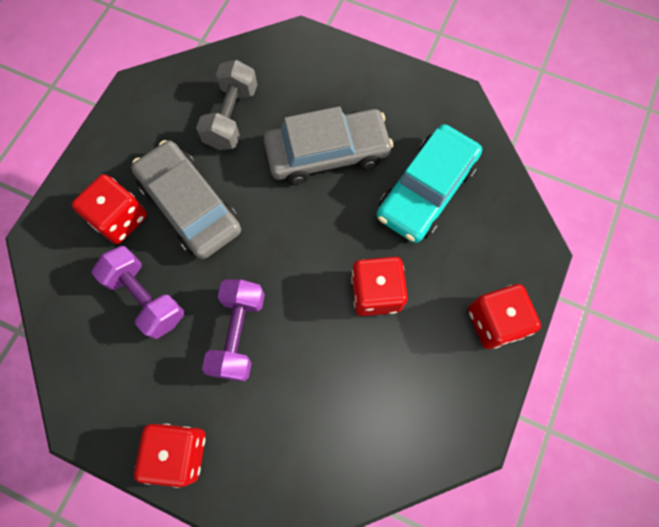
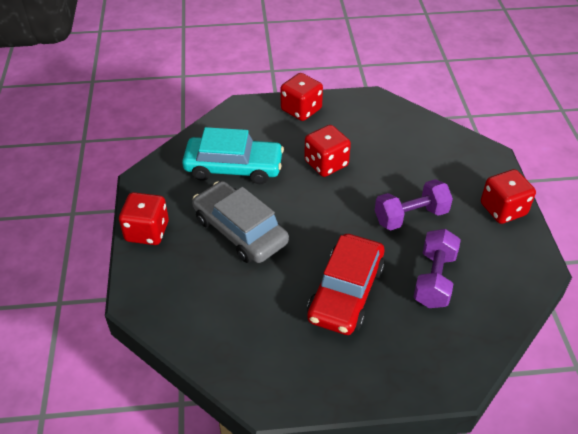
camera: 120 degrees left, 25 degrees down
(119, 219) = (393, 333): red dice -> red dice (147, 232)
(190, 206) = (346, 292): grey car -> red car
(231, 117) = (248, 307): grey dumbbell -> none

